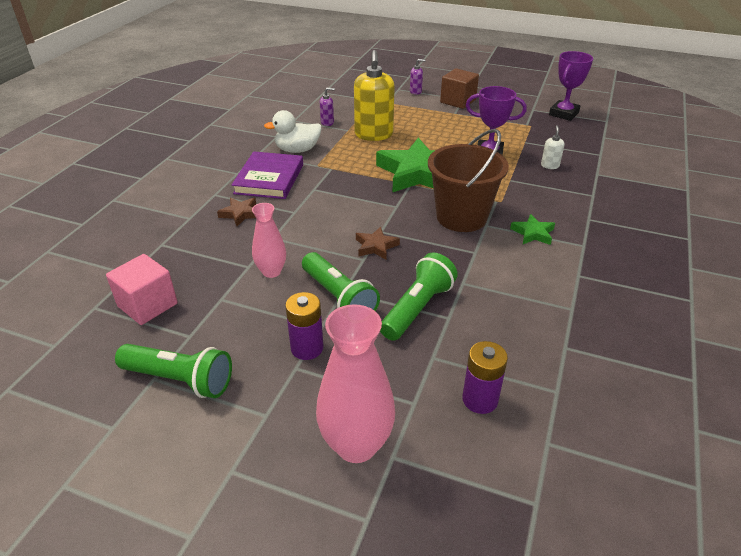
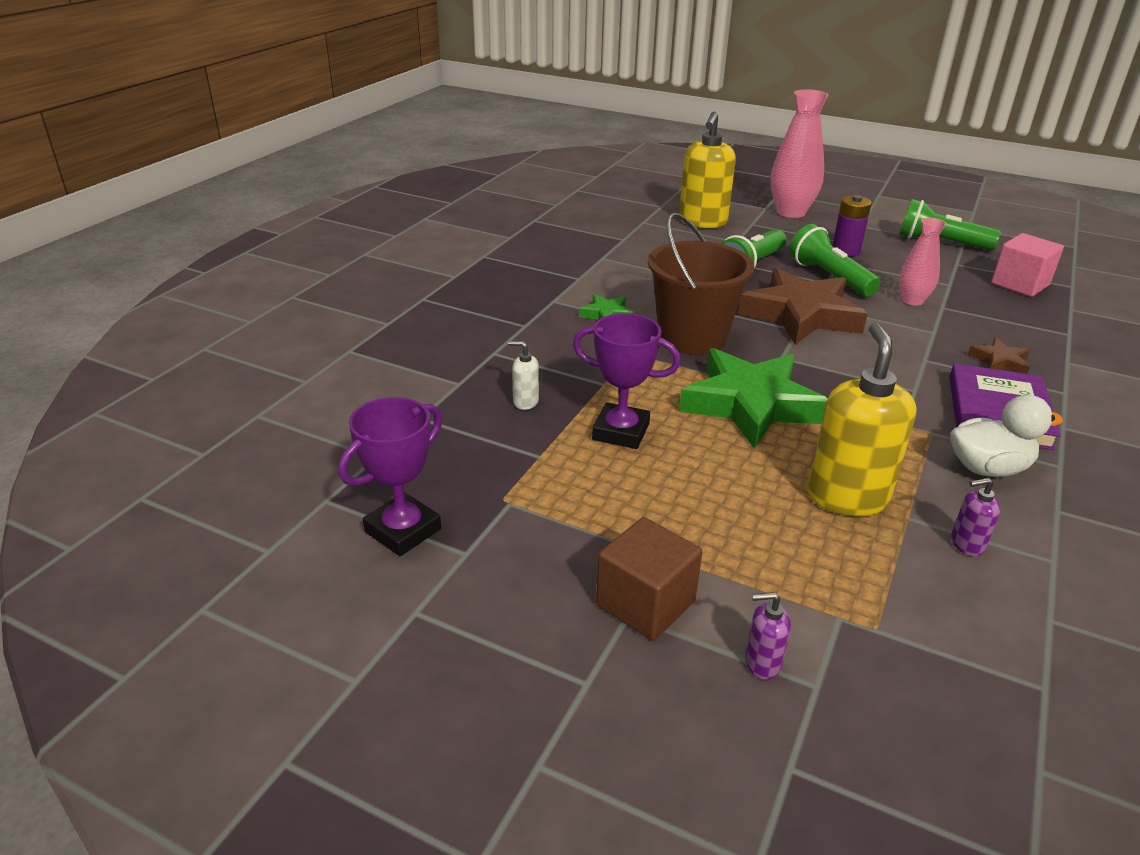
camera: 175 degrees left, 5 degrees down
(376, 246) = (801, 314): brown star -> brown star, size x2.24
(480, 399) = (702, 222): purple battery -> yellow soap dispenser
(550, 166) = (525, 402): white soap dispenser -> white soap dispenser turned 90 degrees clockwise

